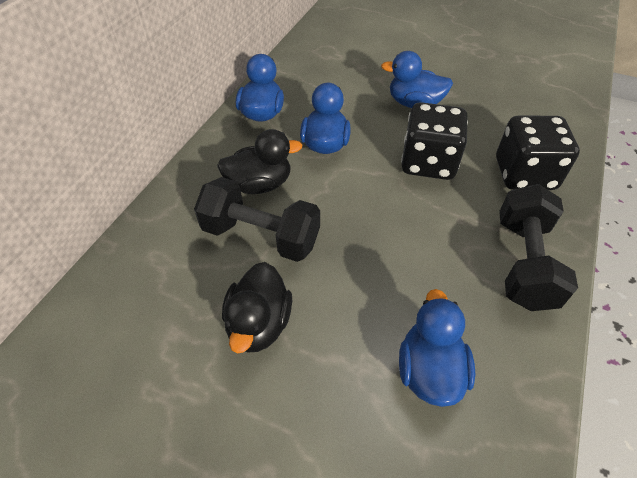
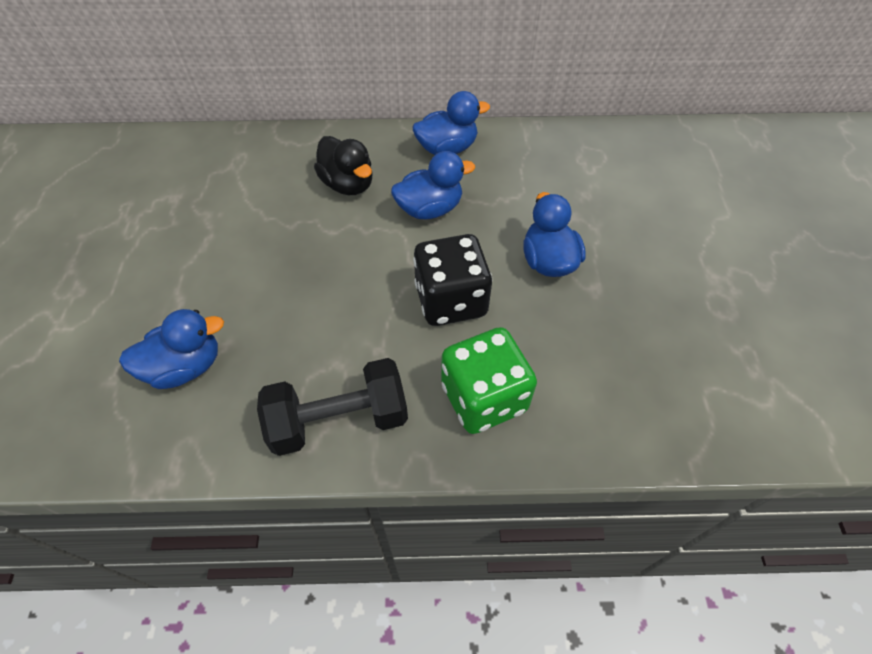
camera: 65 degrees right, 5 degrees up
(259, 324) = (197, 241): black duck -> none
(261, 236) = (287, 208): black dumbbell -> none
(524, 174) = (484, 397): black dice -> green dice

